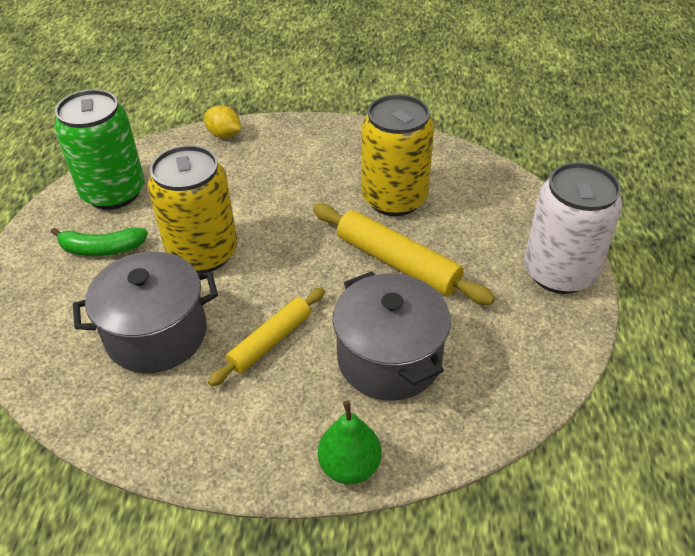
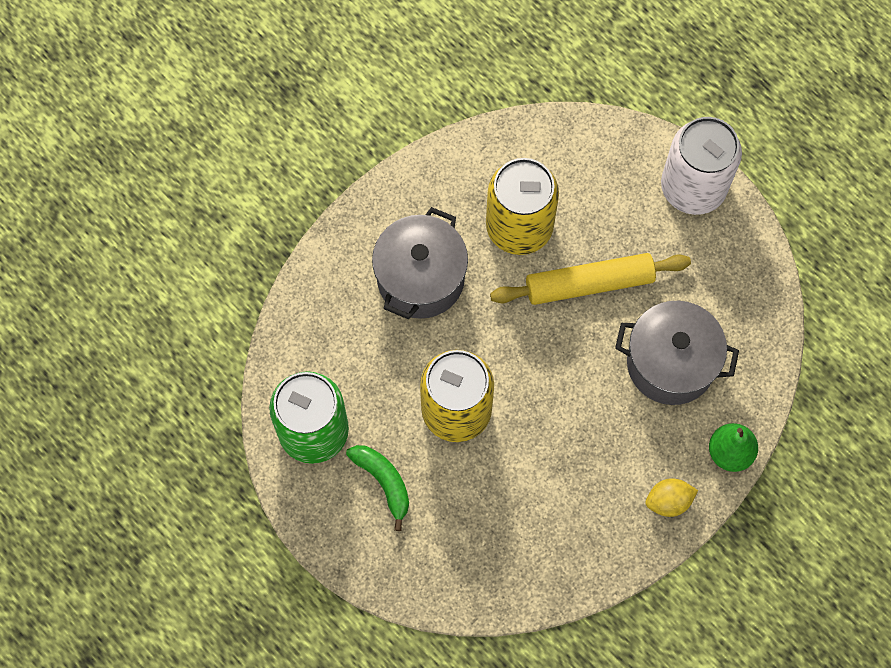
camera: 50 degrees left, 25 degrees up
(101, 249) = (384, 482): green banana -> green banana turned 75 degrees counterclockwise
(156, 334) = (517, 497): grey pot -> grey pot (420, 278)
(224, 135) = (310, 291): yellow lemon -> yellow lemon (668, 501)
(270, 341) = (590, 426): yellow rolling pin -> none

